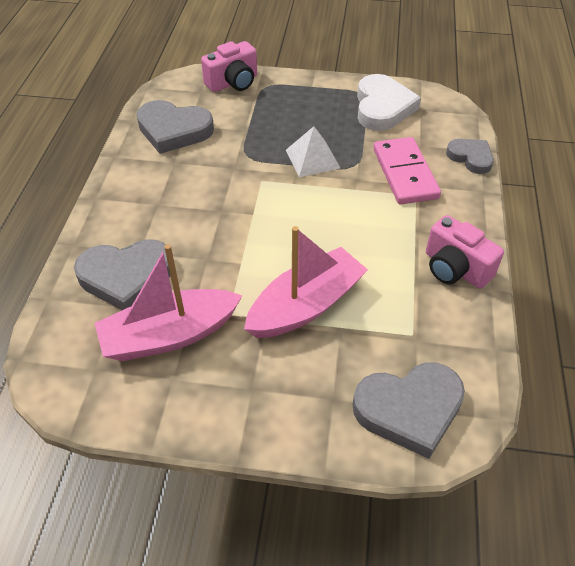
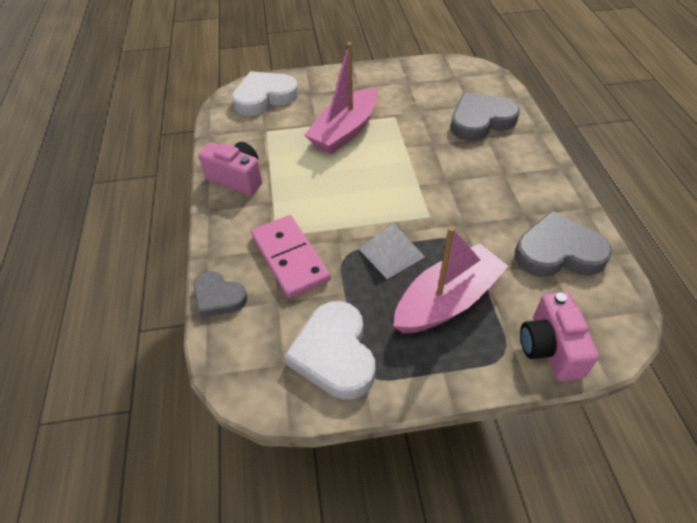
camera: 165 degrees right, 0 degrees up
(169, 335) = (425, 99): pink boat -> pink boat (447, 301)
(233, 82) = (550, 348): pink camera -> pink camera turned 45 degrees counterclockwise
(409, 409) = (264, 97): grey heart -> white heart

